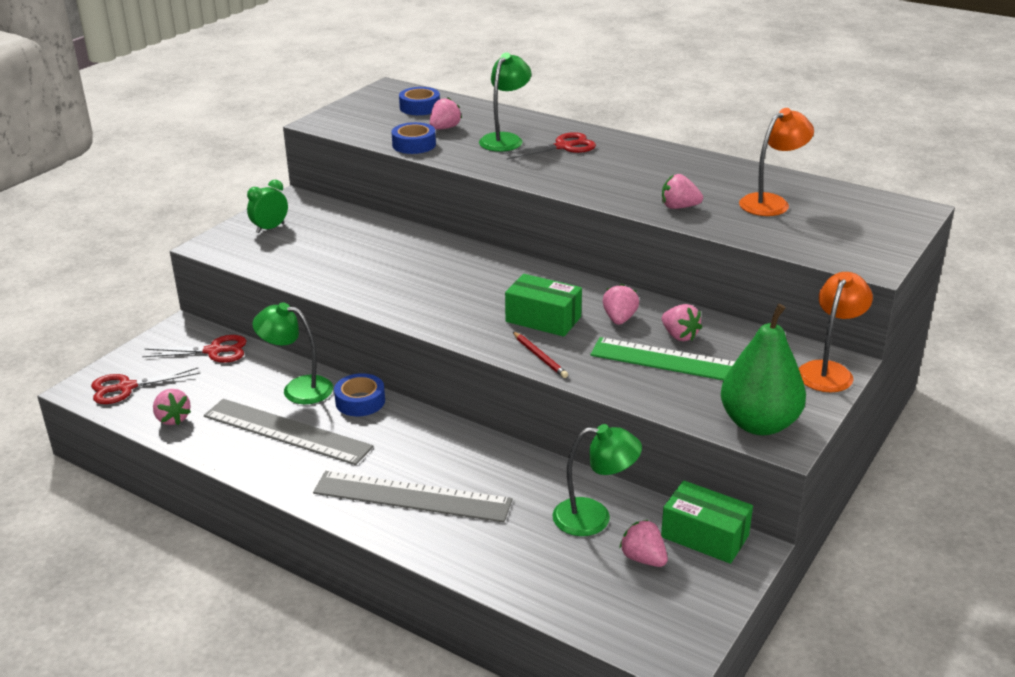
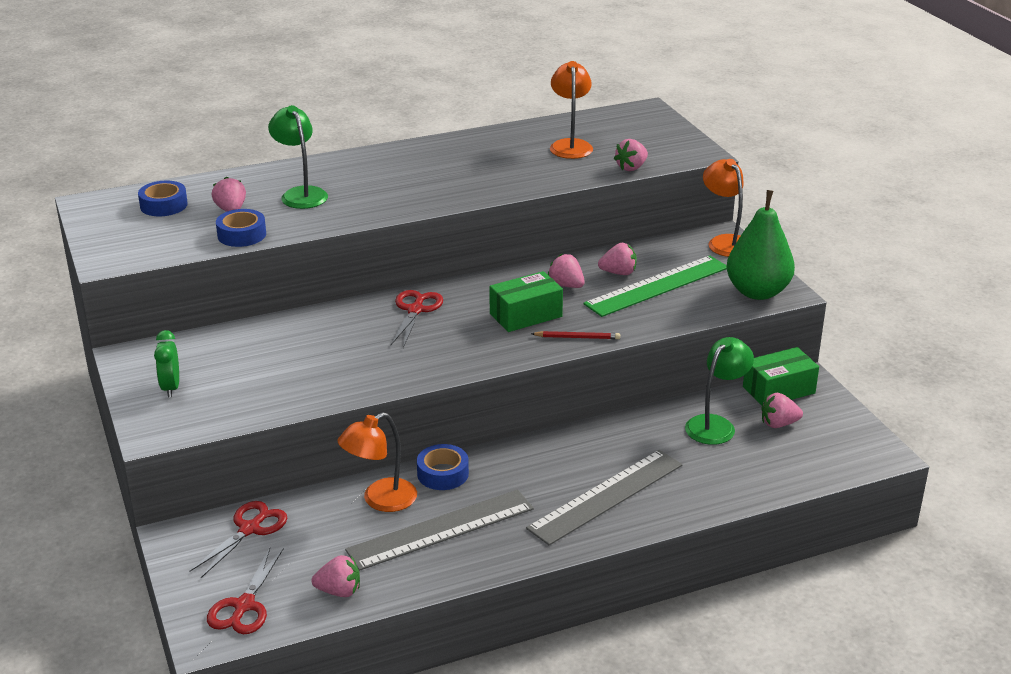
camera: 55 degrees left, 0 degrees up
(298, 388) = (380, 500): green lamp -> orange lamp
(563, 147) = (357, 177): red scissors -> red scissors (415, 310)
(679, 207) = (530, 177): pink strawberry -> pink strawberry (631, 168)

